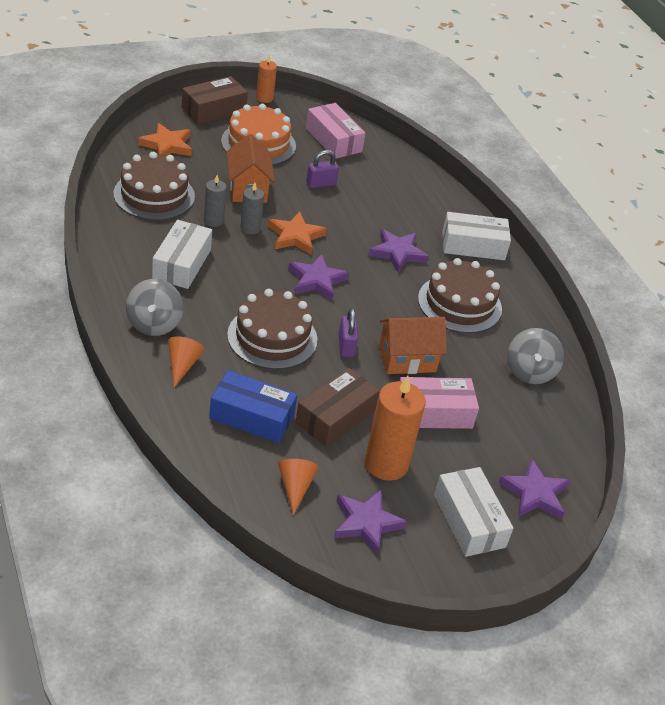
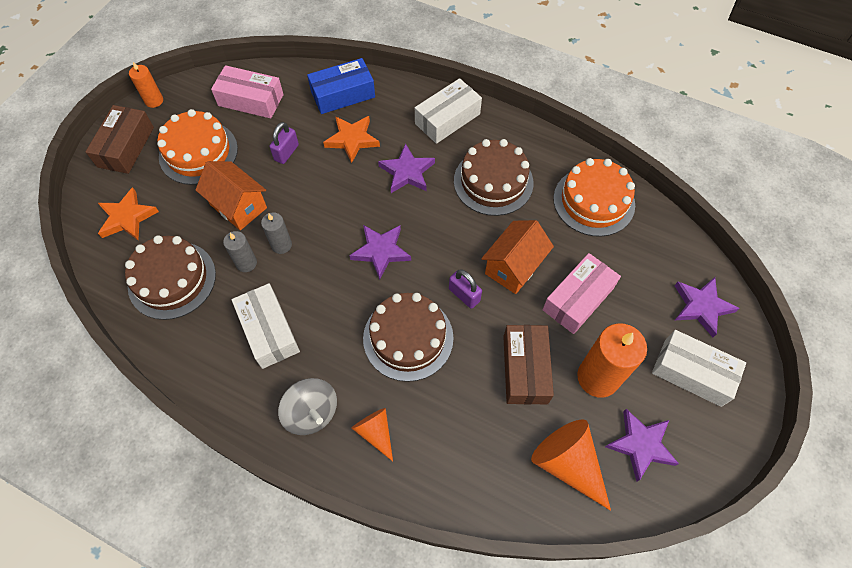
camera: 35 degrees left, 20 degrees up
(252, 416) = (473, 429): blue box -> blue box (343, 94)
(295, 236) = (322, 222): orange star -> orange star (352, 140)
(295, 487) = (568, 463): orange cone -> orange cone, size x1.69
(530, 371) = (594, 201): grey spinning top -> orange cake

